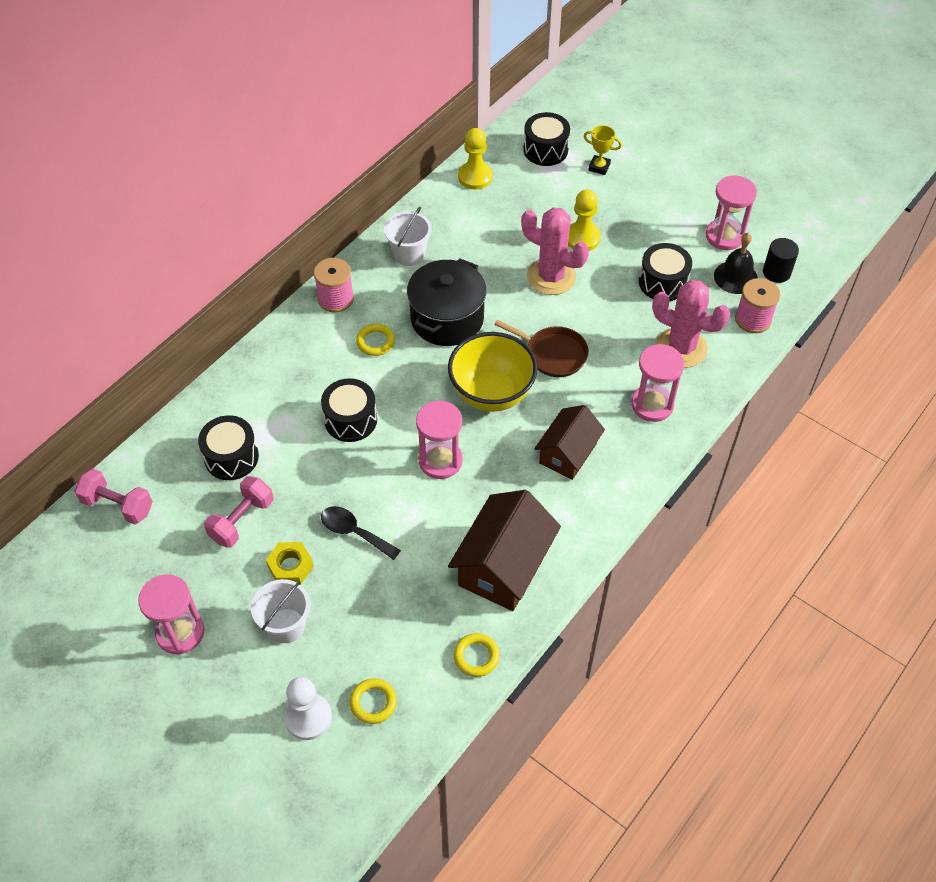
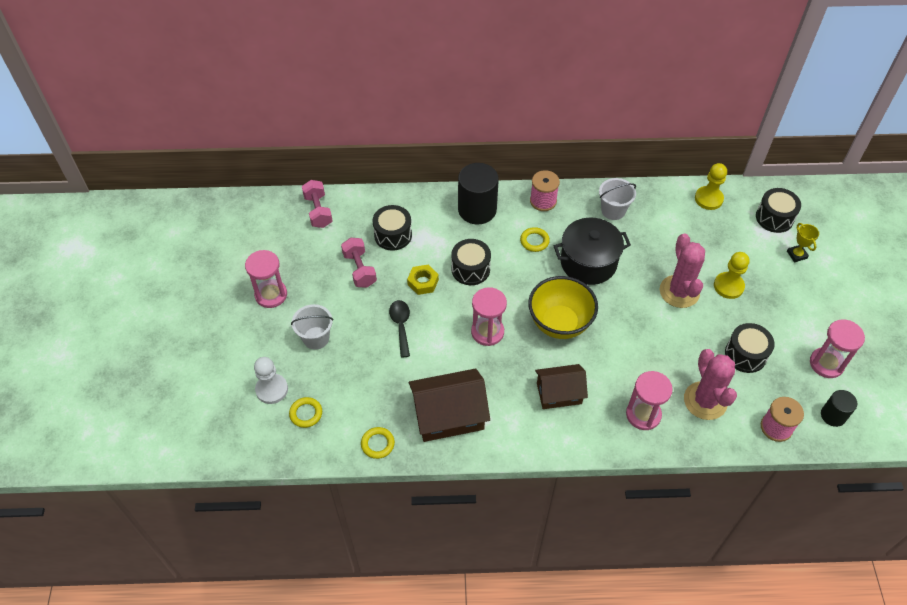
camera: 50 degrees right, 0 degrees up
(242, 520) = (359, 269): pink dumbbell -> pink dumbbell turned 75 degrees clockwise
(283, 360) = (477, 209): none -> black cylinder
(290, 566) = (352, 312): yellow nut -> yellow nut (423, 282)
(553, 354) = (622, 334): brown pan -> none
(735, 277) = (799, 393): black bell -> none

